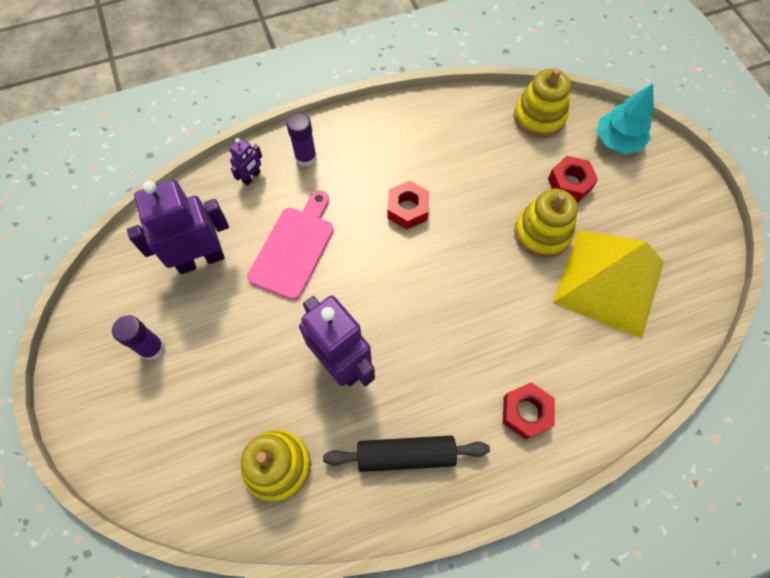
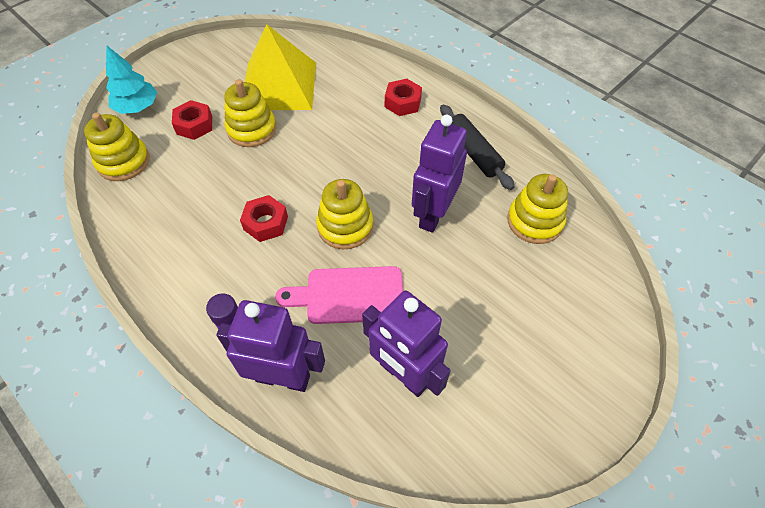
camera: 115 degrees left, 10 degrees down
(152, 348) = (513, 366): purple glue stick -> none
(251, 177) = (283, 377): purple robot -> purple robot, size x2.13
(369, 273) = (345, 226): none -> yellow stacking toy

